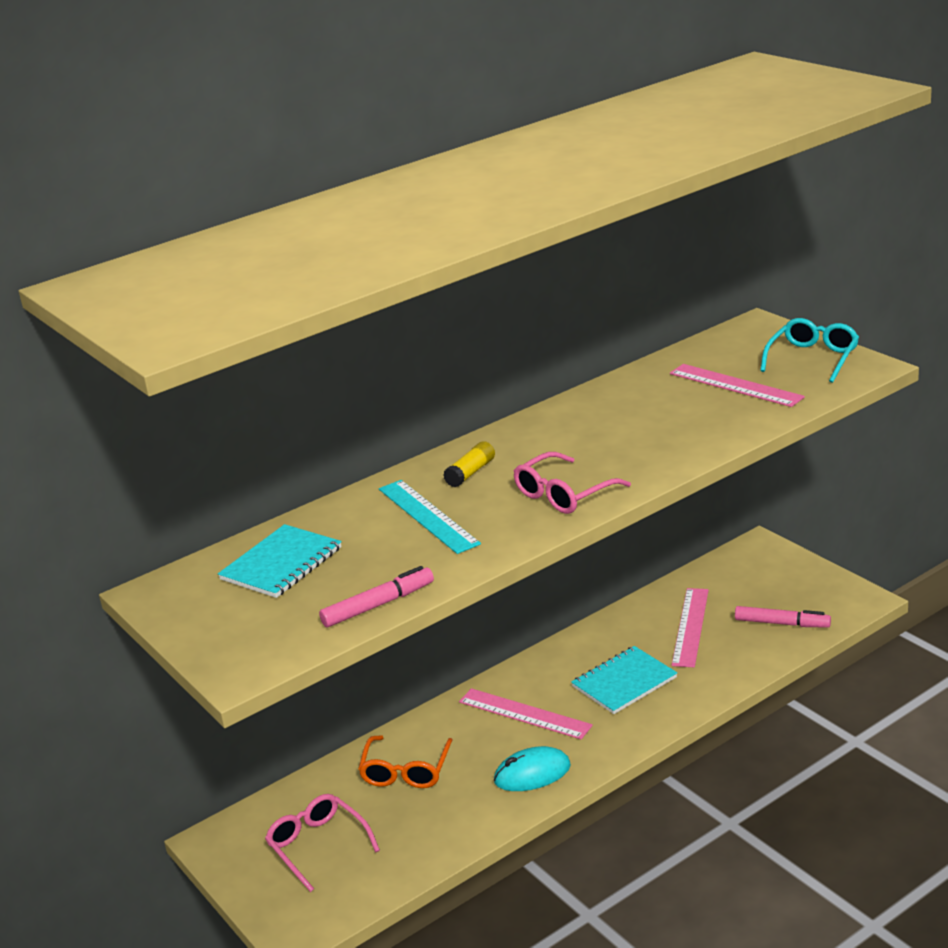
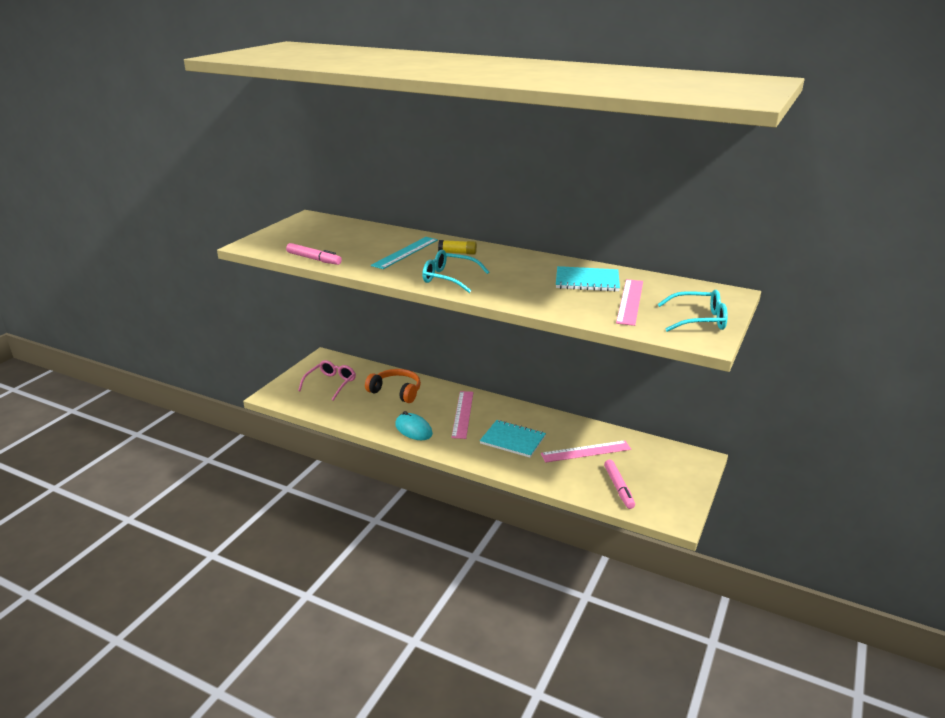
camera: 60 degrees right, 0 degrees up
(281, 564) = (343, 233): turquoise notebook -> turquoise notebook (587, 281)
(406, 771) = (396, 391): orange glasses -> orange headphones
(564, 494) = (449, 278): pink glasses -> turquoise glasses

